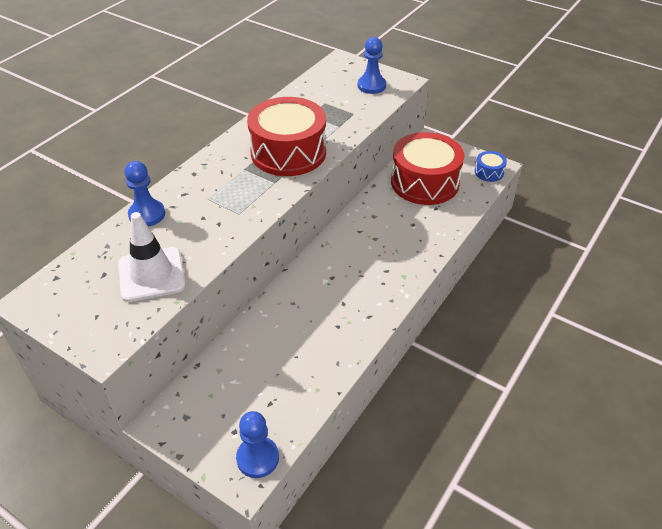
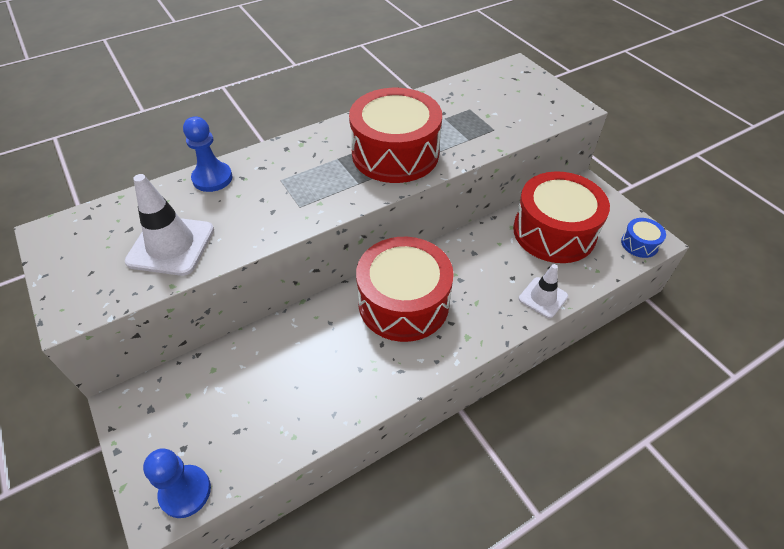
camera: 25 degrees right, 5 degrees up
(342, 269) = (403, 303): none -> red drum
(371, 86) = (534, 103): blue pawn -> none
(442, 231) = (543, 297): none -> white traffic cone

